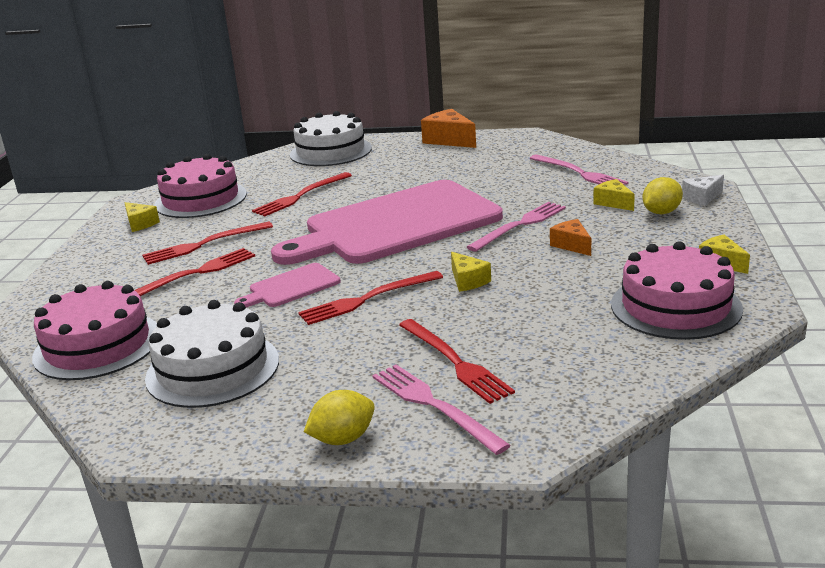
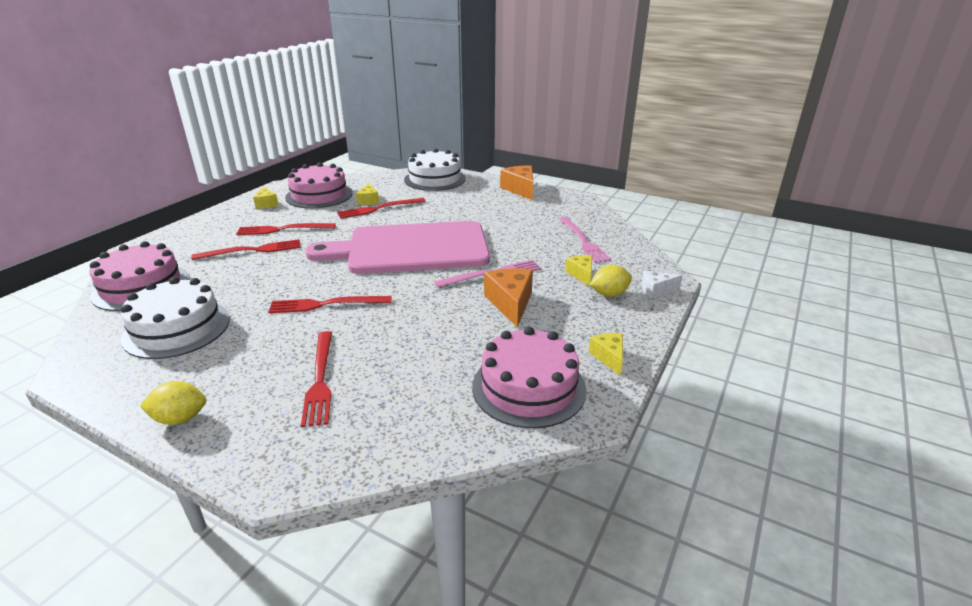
camera: 20 degrees right, 5 degrees up
(291, 287) = (293, 279): pink cutting board -> none
(434, 405) = (265, 413): pink fork -> none
(468, 281) = (405, 311): yellow cheese -> yellow cheese (368, 200)
(572, 245) = (510, 303): orange cheese -> orange cheese, size x1.66

